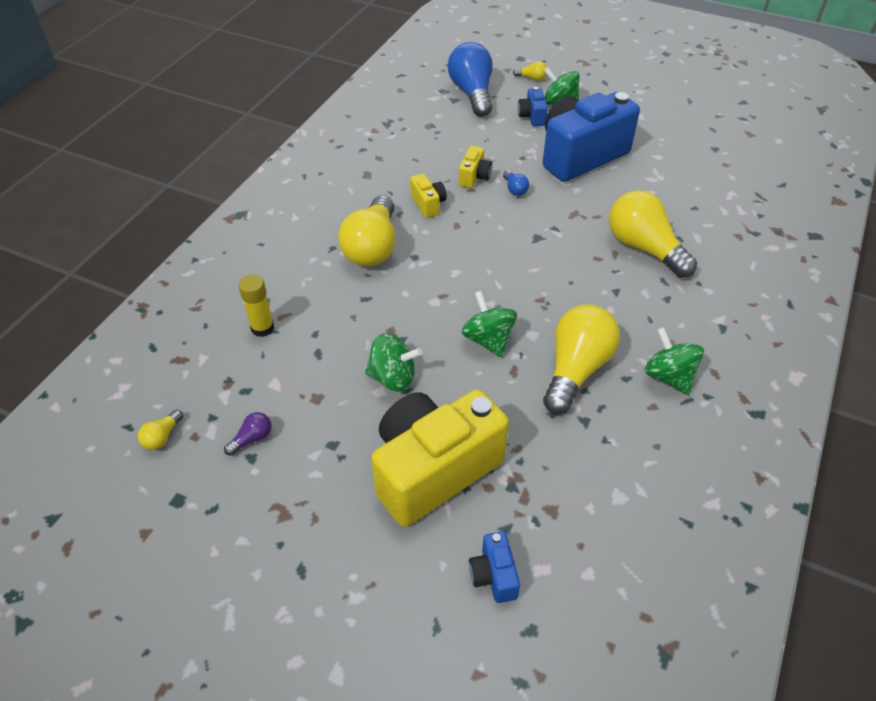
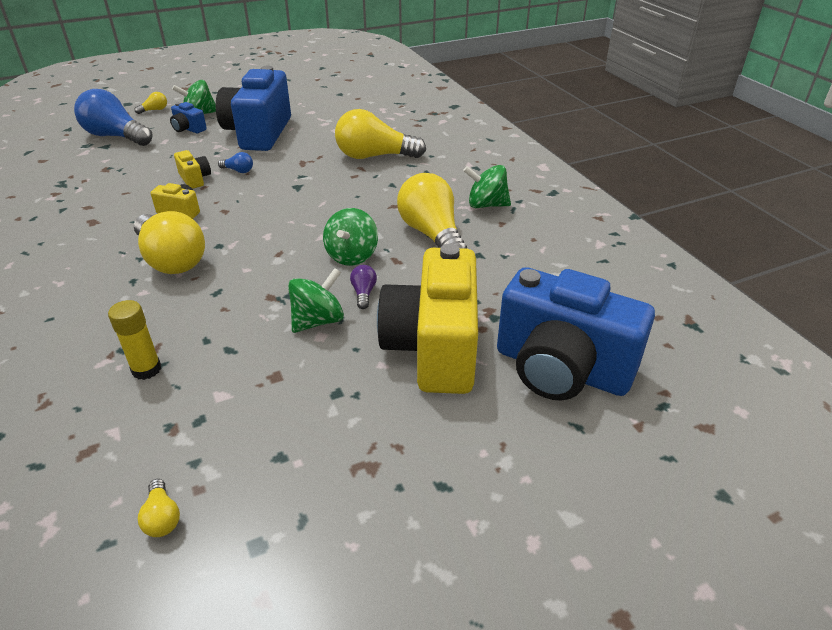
camera: 50 degrees left, 10 degrees down
(252, 439) = (260, 444): purple light bulb -> purple light bulb (363, 293)
(488, 339) = (352, 256): green spinning top -> green spinning top turned 90 degrees counterclockwise
(494, 575) = (561, 369): blue camera -> blue camera, size x2.39

